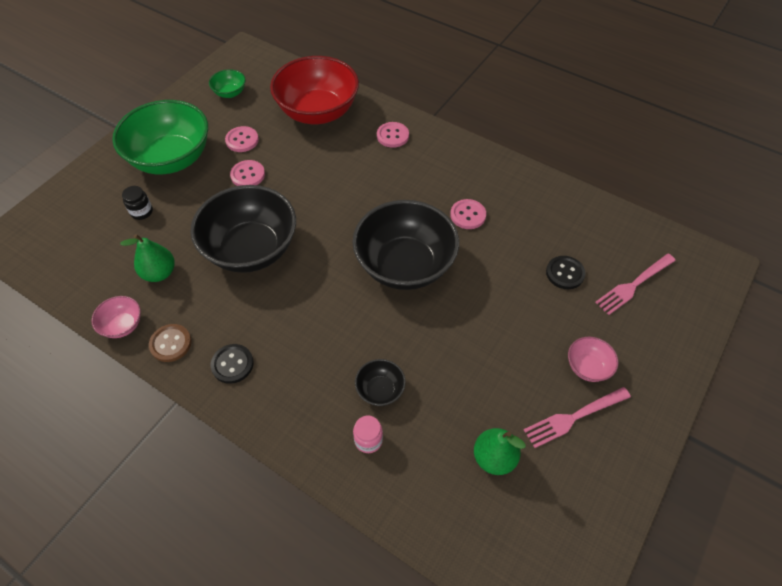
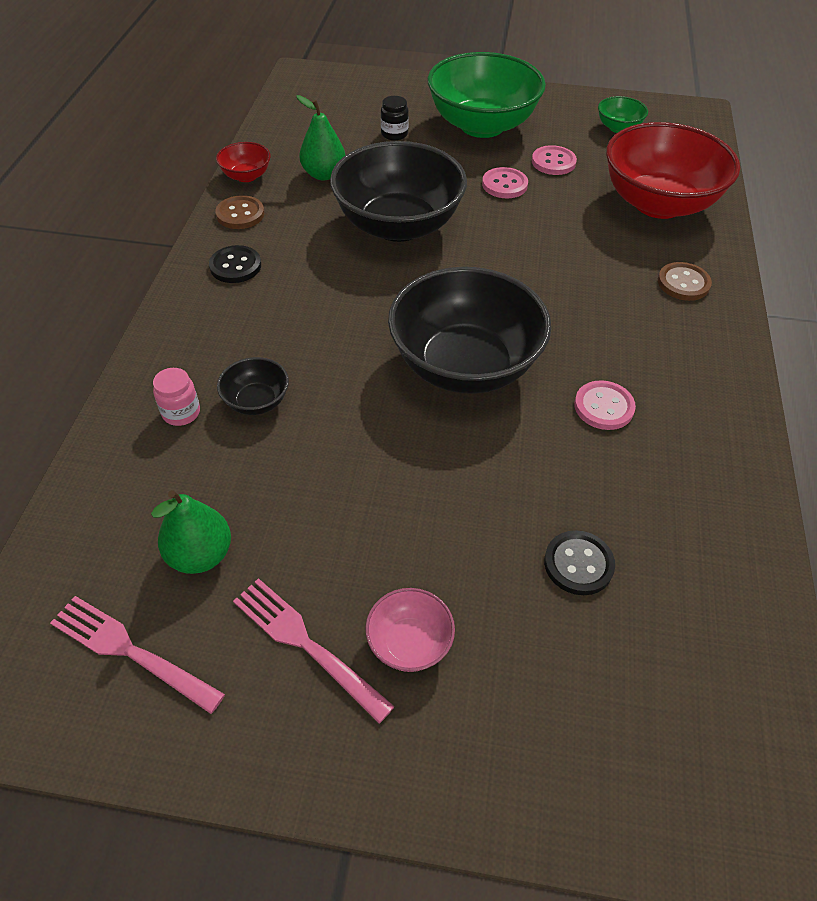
camera: 65 degrees right, 5 degrees down
(123, 325) = (246, 176): pink bowl -> red bowl
(392, 136) = (683, 283): pink button -> brown button
(634, 285) = (624, 681): pink fork -> pink fork (131, 651)

